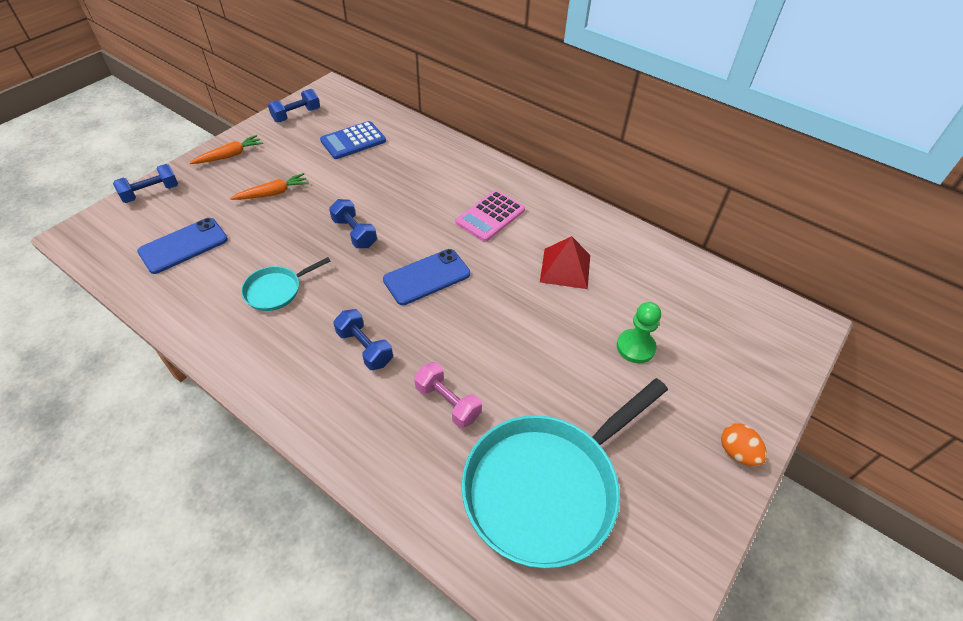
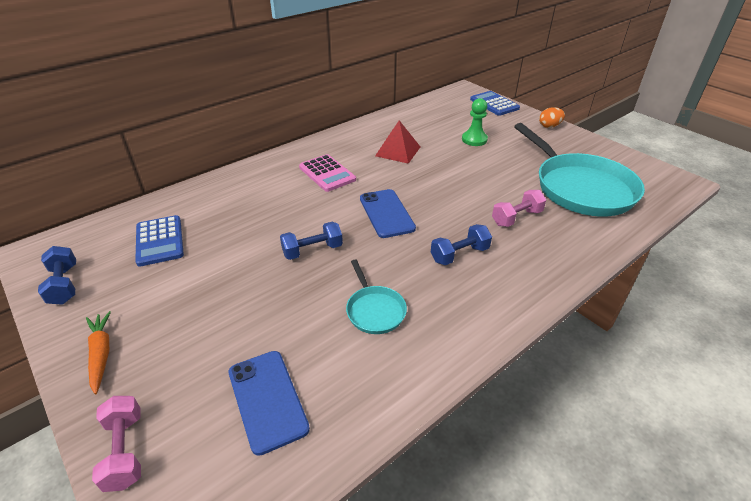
camera: 75 degrees left, 10 degrees down
(151, 193) = (125, 451): blue dumbbell -> pink dumbbell
(273, 193) = (212, 310): orange carrot -> none
(776, 368) = (494, 104): none -> blue calculator

